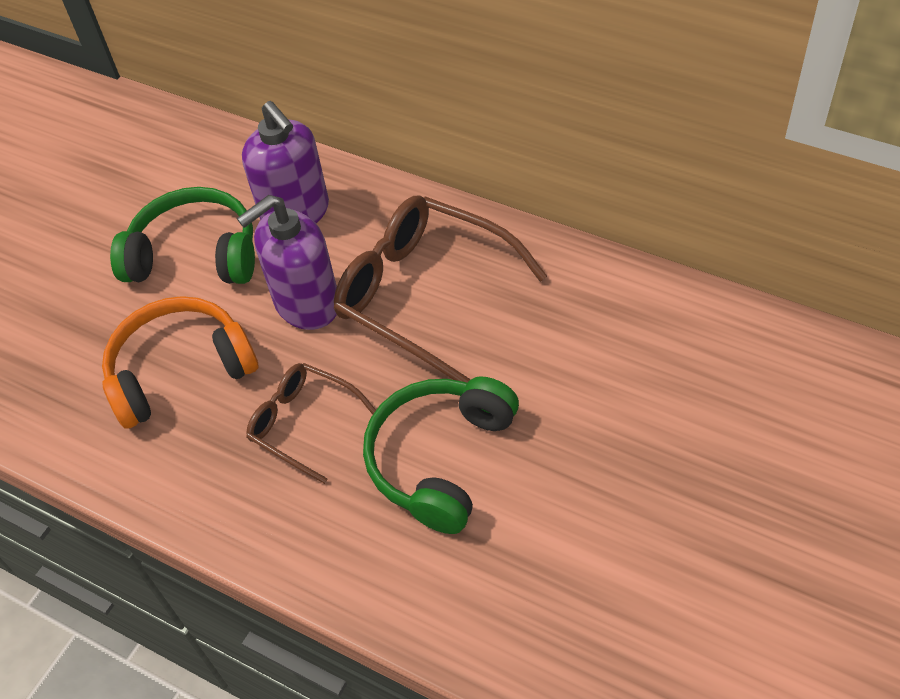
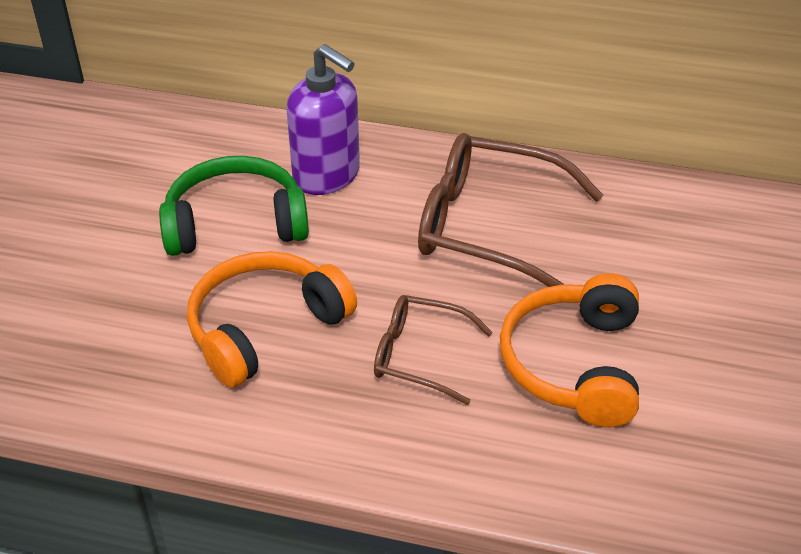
camera: 20 degrees left, 10 degrees down
(306, 304) = (374, 251): purple soap dispenser -> none
(440, 459) = (574, 364): green headphones -> orange headphones

